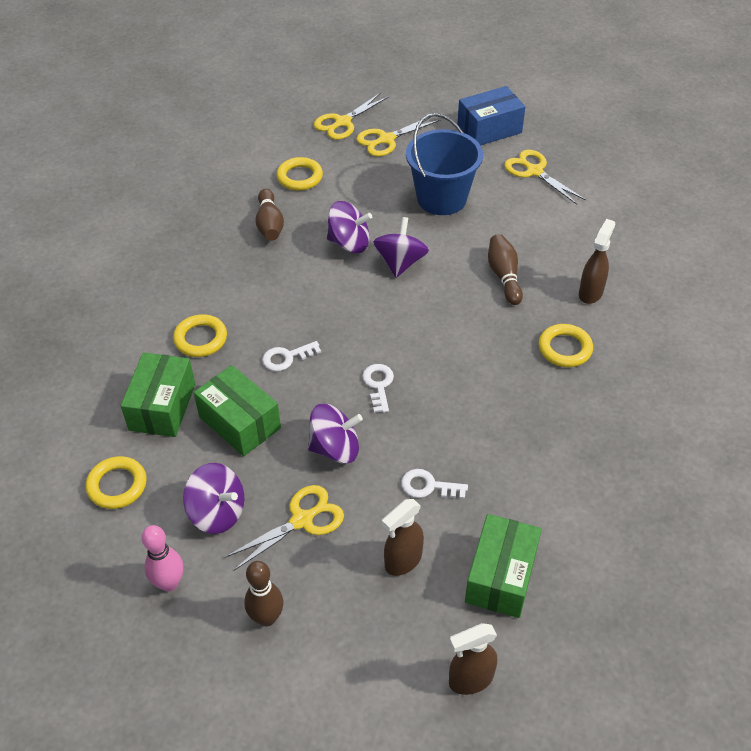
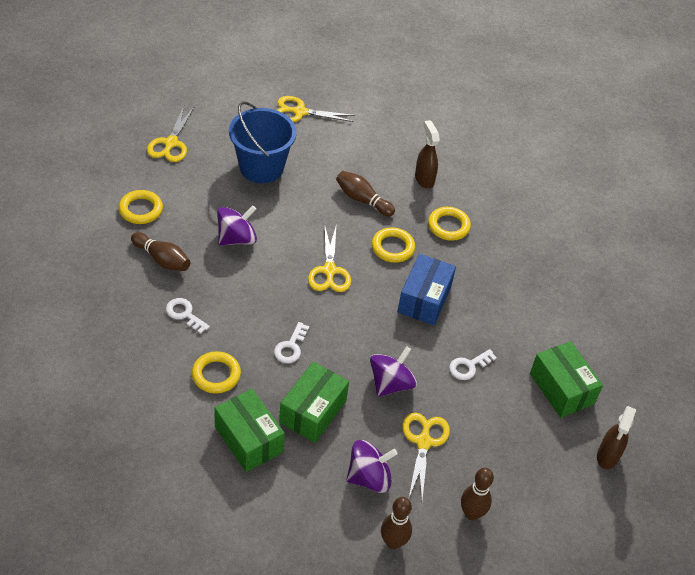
camera: 50 degrees left, 0 degrees up
(117, 485) = (284, 512): yellow ring -> yellow ring (392, 247)
(169, 583) = (393, 542): pink bowling pin -> brown bowling pin
(240, 422) = (313, 411): green box -> green box turned 60 degrees counterclockwise
(343, 122) = (121, 147): yellow scissors -> yellow scissors (329, 271)
(378, 385) = (369, 324): white key -> white key (184, 314)
(400, 263) = (287, 231): purple spinning top -> none
(402, 561) = (504, 421): brown spray bottle -> none
(489, 129) = (235, 95): blue box -> blue box (424, 299)

